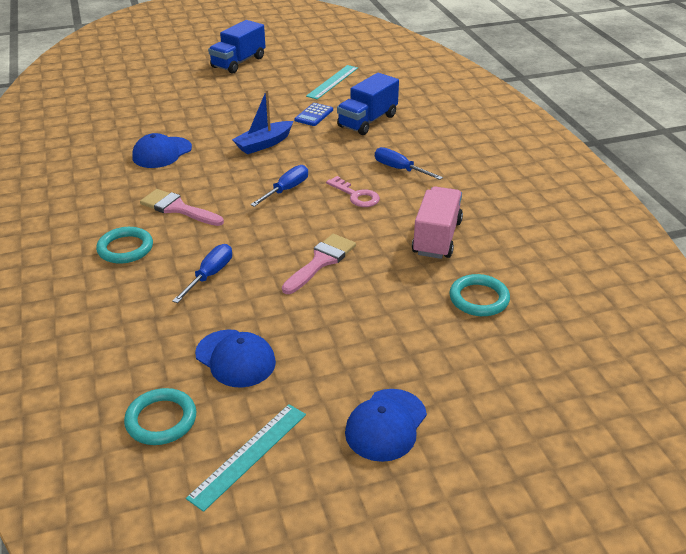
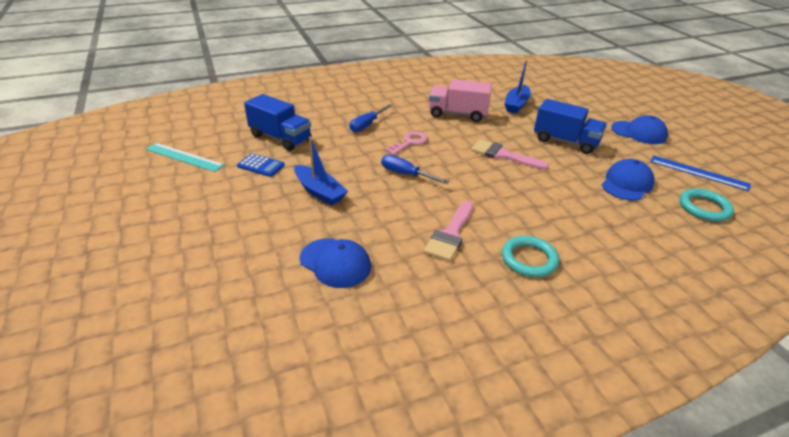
camera: 95 degrees left, 0 degrees up
(210, 275) = (543, 203): blue screwdriver -> none
(238, 62) = (86, 227): blue truck -> blue truck (565, 141)
(249, 455) = (698, 172): turquoise ruler -> blue ruler
(479, 299) = (516, 104): turquoise ring -> blue boat

